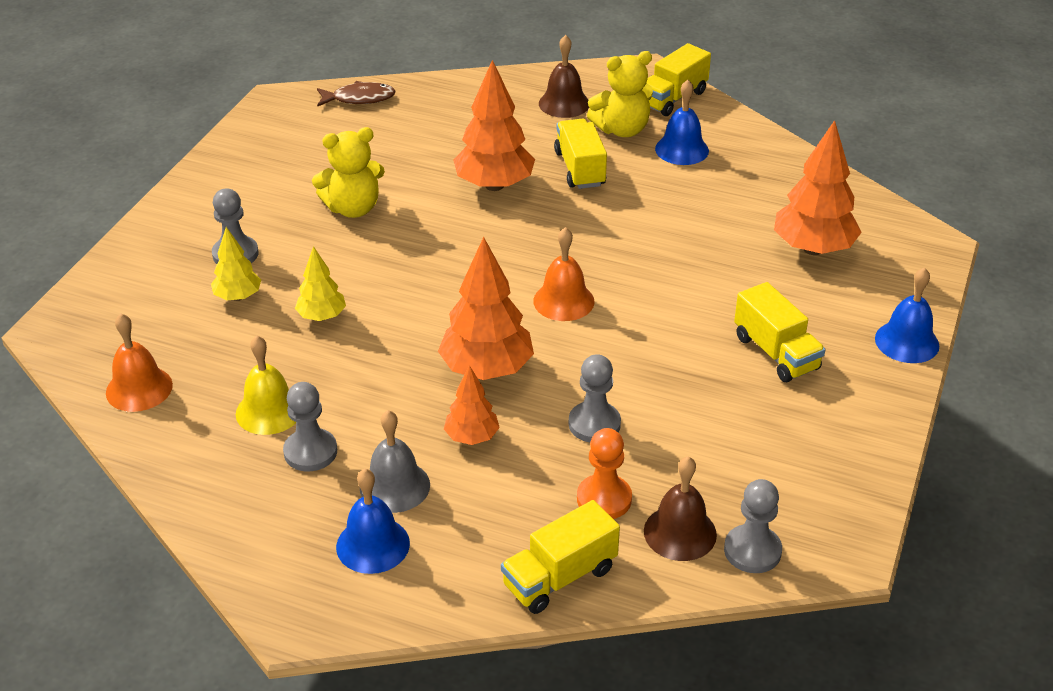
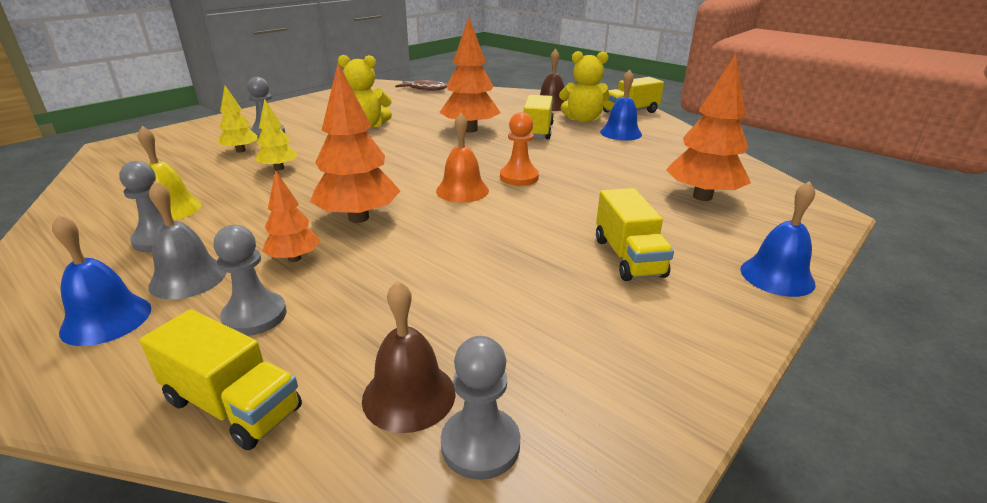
camera: 20 degrees right, 10 degrees down
(139, 388) = (110, 181): orange bell -> none
(559, 577) = (233, 405): yellow truck -> yellow truck turned 135 degrees counterclockwise
(594, 424) = (410, 273): grey pawn -> grey pawn (255, 316)
(604, 499) = (359, 338): orange pawn -> orange pawn (519, 177)

